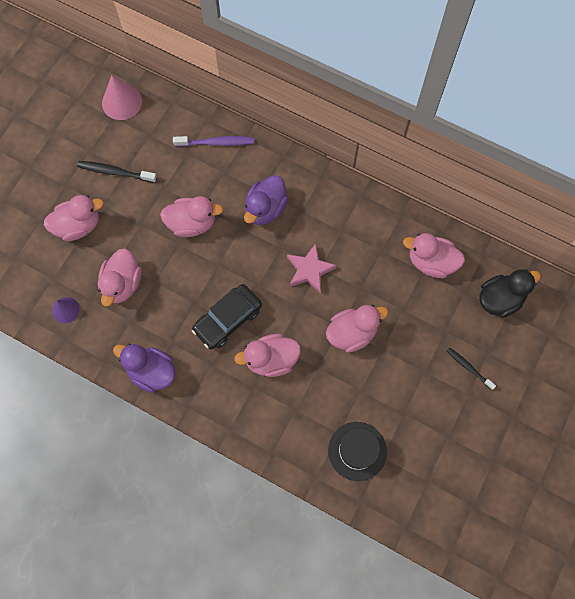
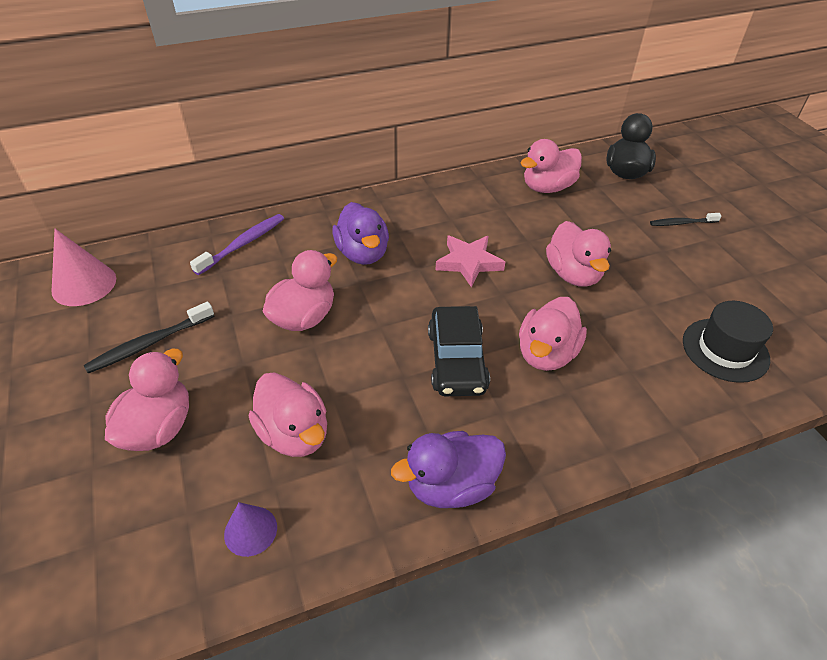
camera: 50 degrees left, 25 degrees down
(352, 333) = (573, 274): pink duck -> pink duck turned 150 degrees clockwise

